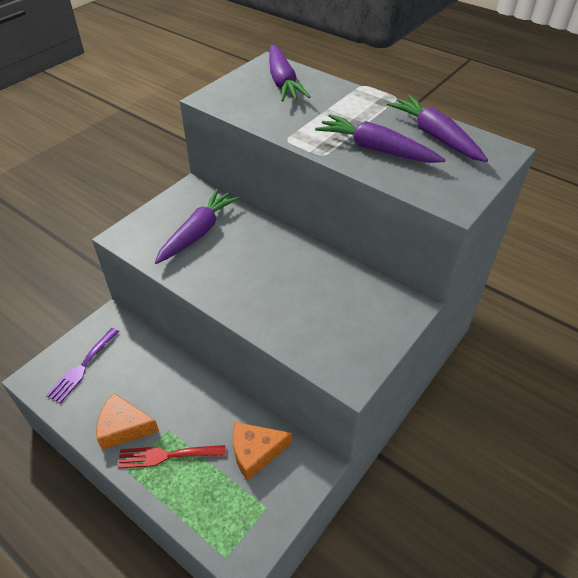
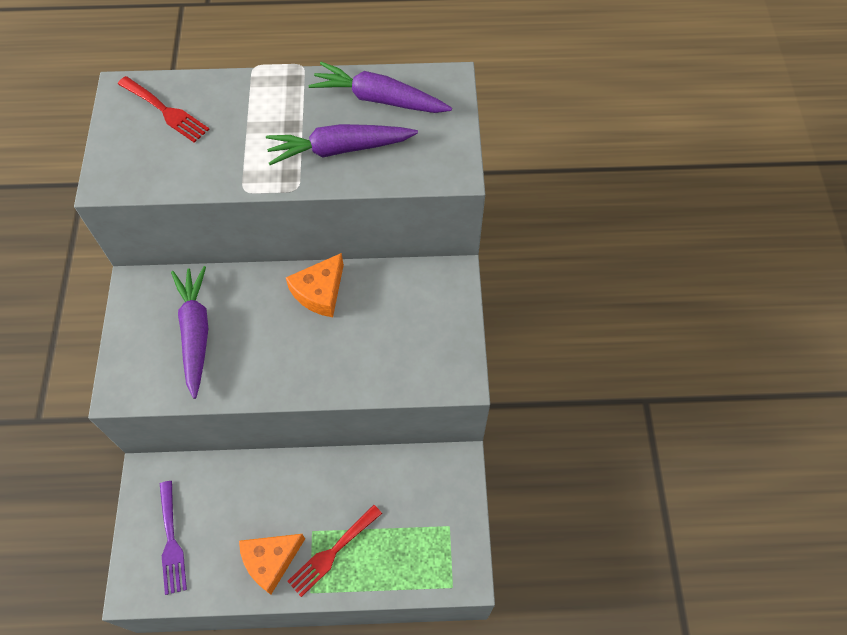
camera: 40 degrees left, 15 degrees up
(255, 452) = (403, 490): orange cheese -> orange cheese (320, 292)
(283, 82) = (166, 111): purple carrot -> red fork

